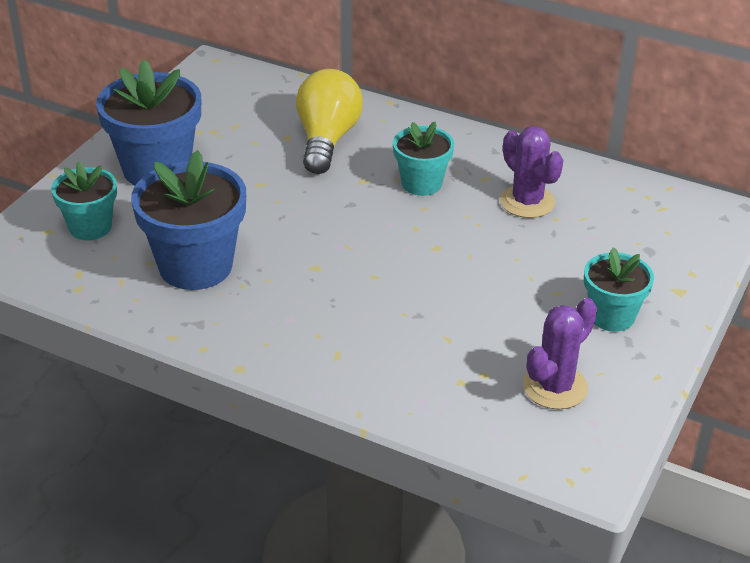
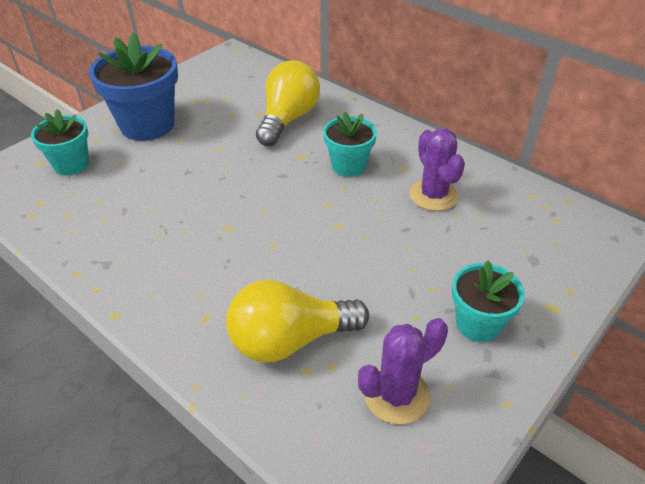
camera: 15 degrees right, 5 degrees up
(195, 266) = (131, 210): blue flower pot -> none
(433, 360) = (290, 340): none -> yellow light bulb

